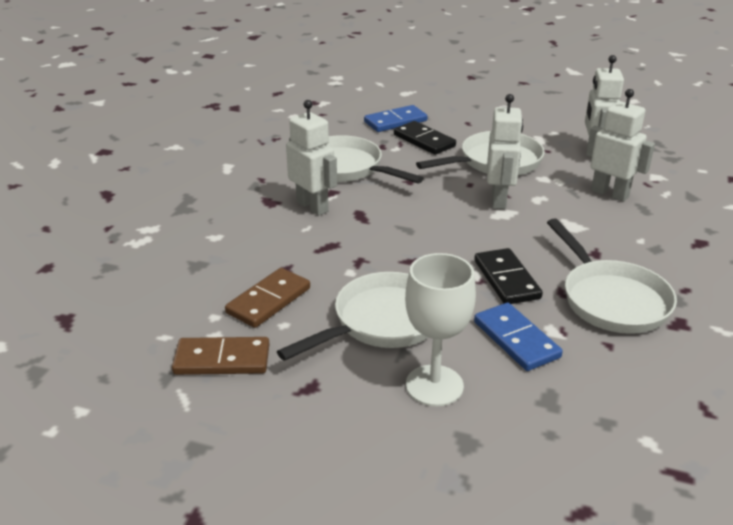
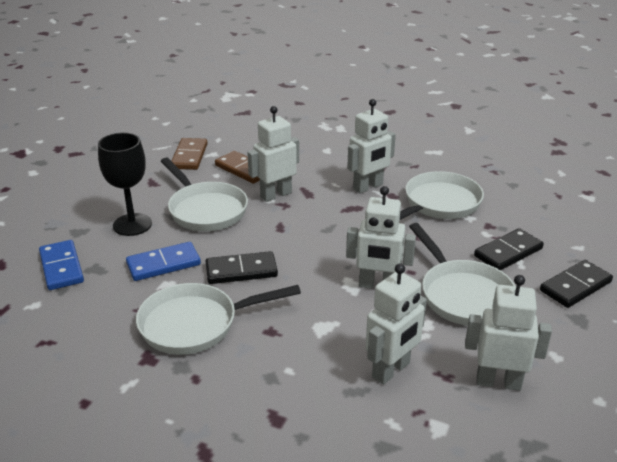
camera: 95 degrees right, 0 degrees up
(336, 268) = (276, 195): none -> white robot
(395, 121) = (553, 238): blue domino -> blue domino (61, 267)
(434, 385) = (132, 225): white goblet -> black goblet
(464, 119) = (575, 286): none -> black domino

